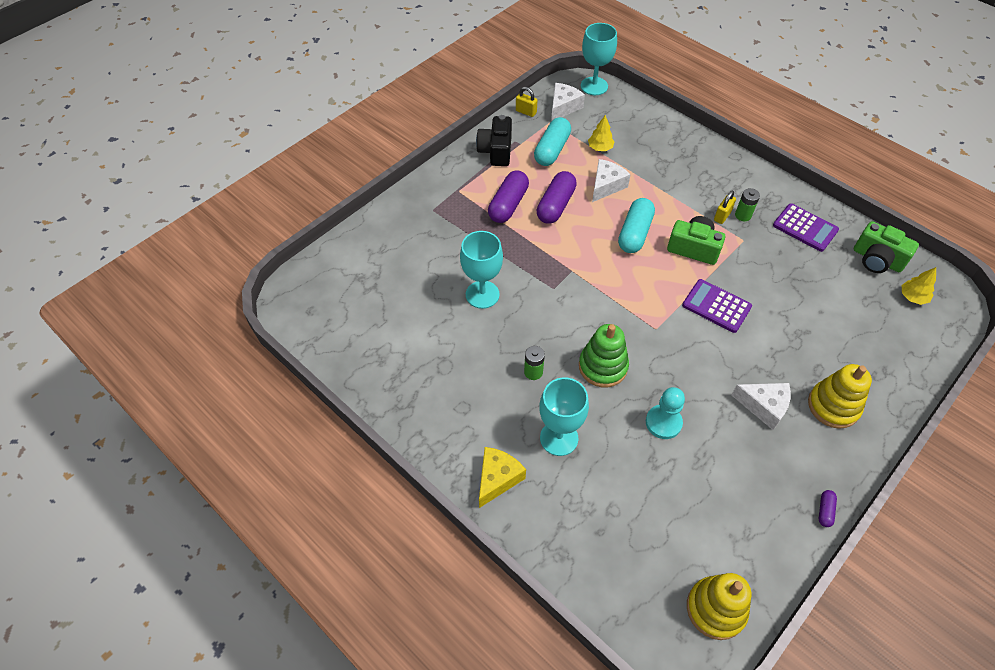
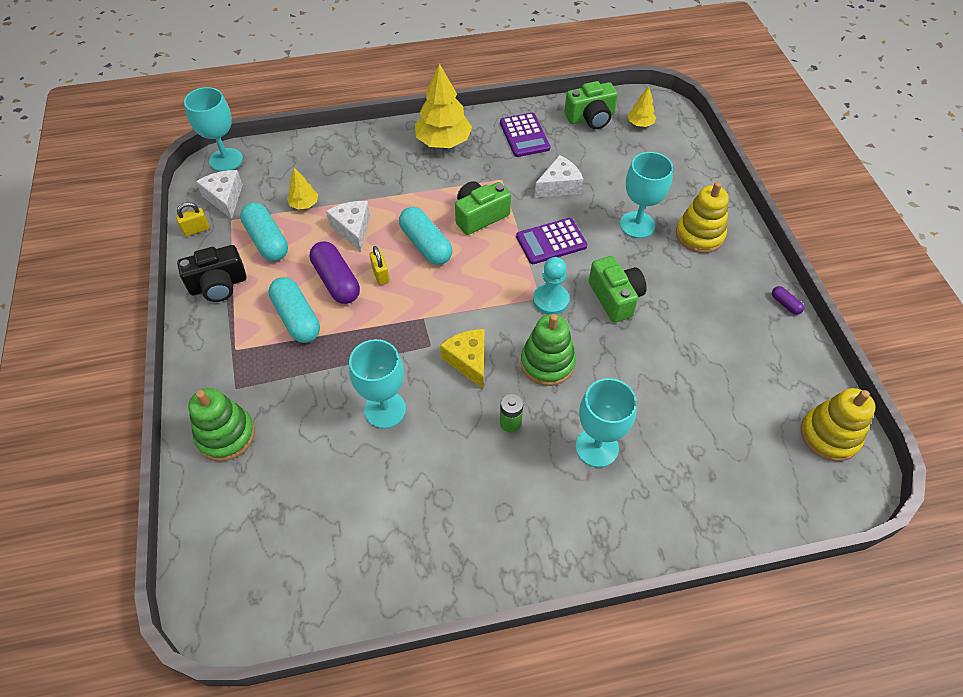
camera: 55 degrees left, 0 degrees up
(398, 227) = (226, 435): none -> green stacking toy
(496, 151) = (218, 285): black camera -> black camera turned 60 degrees counterclockwise
(497, 478) = (605, 529): yellow cheese -> yellow cheese (468, 361)
(508, 205) = (297, 318): purple capsule -> turquoise capsule
(663, 422) = (637, 356): turquoise pawn -> turquoise pawn (550, 300)
(705, 378) = (615, 298): none -> green camera
(722, 216) = (464, 175): yellow padlock -> yellow padlock (380, 275)
(740, 184) = (443, 142): none -> yellow tree
(743, 215) = (476, 162): green battery -> none
(764, 406) = (670, 277): white cheese -> white cheese (559, 186)
(795, 354) = (637, 225): none -> turquoise goblet
(805, 228) = (524, 135): purple calculator -> purple calculator turned 90 degrees clockwise

